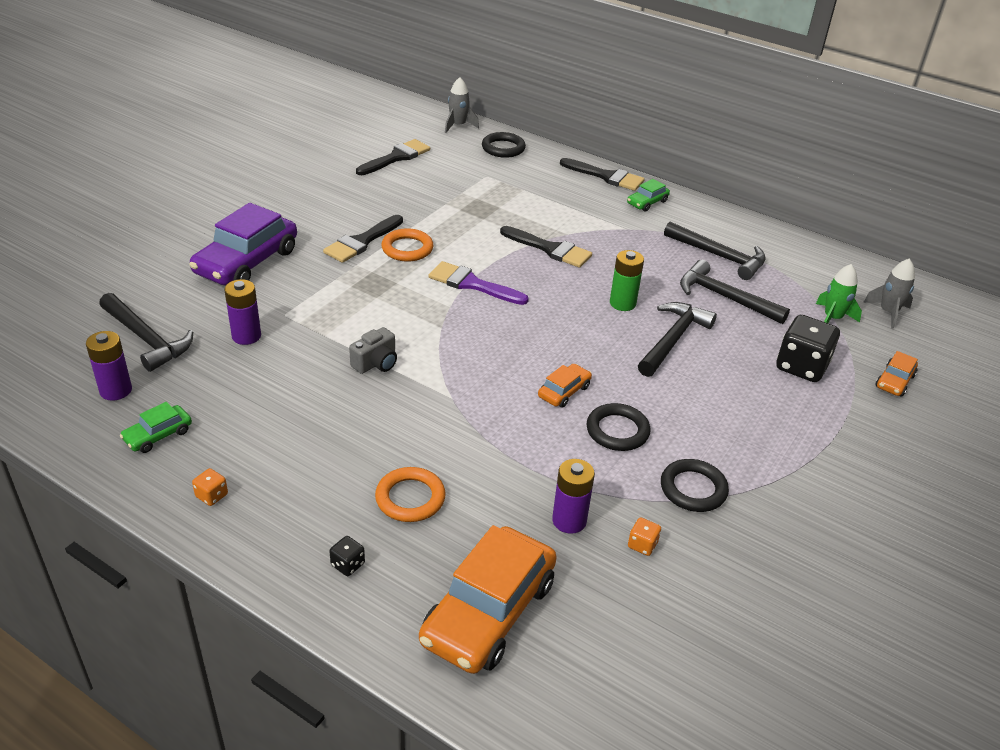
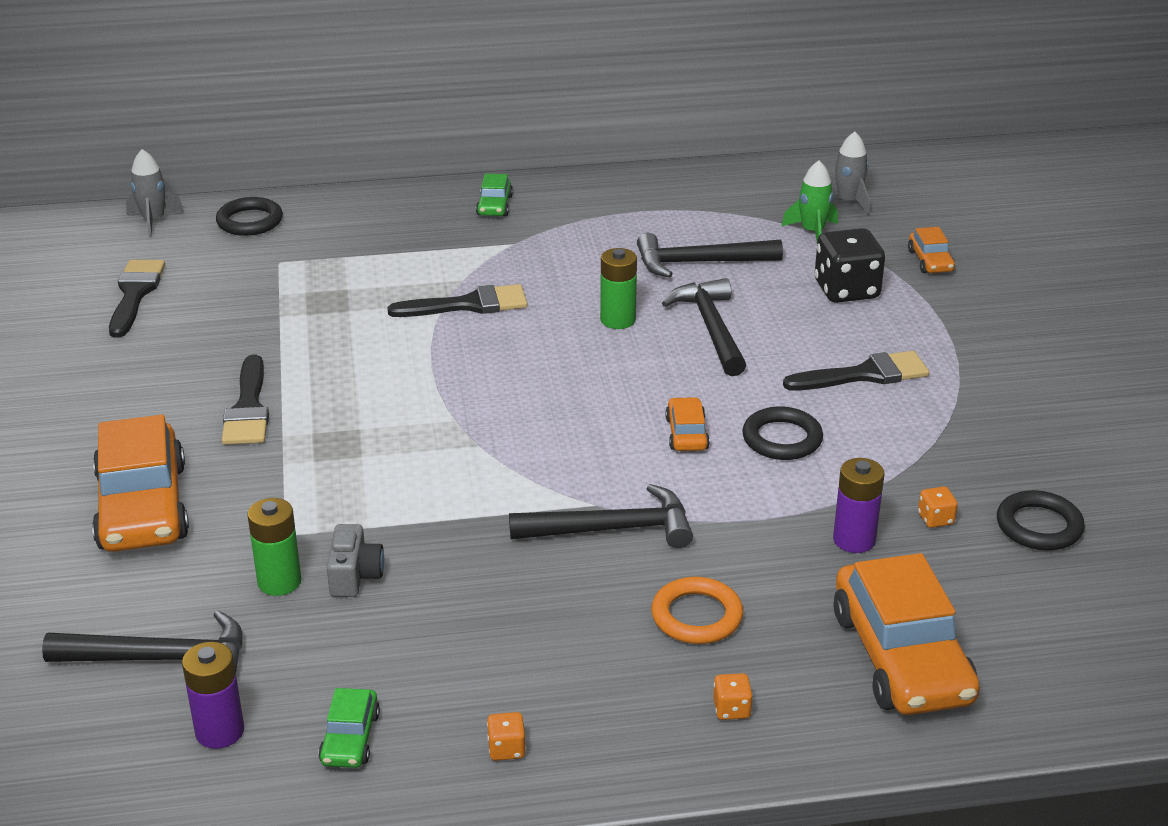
camera: 40 degrees left, 5 degrees down
(246, 336) = (279, 582): purple battery -> green battery
(247, 262) = (143, 507): purple car -> orange car
(348, 564) = (731, 709): black dice -> orange dice
(376, 363) = (468, 520): grey camera -> grey camera (355, 576)
(407, 249) = (314, 387): orange ring -> none
(472, 284) = (443, 384): purple brush -> none
(606, 176) = (412, 198): black brush -> black brush (865, 375)
(693, 489) = (908, 448): black ring -> black ring (1039, 526)
(718, 256) = (639, 225): black hammer -> black hammer (611, 529)

